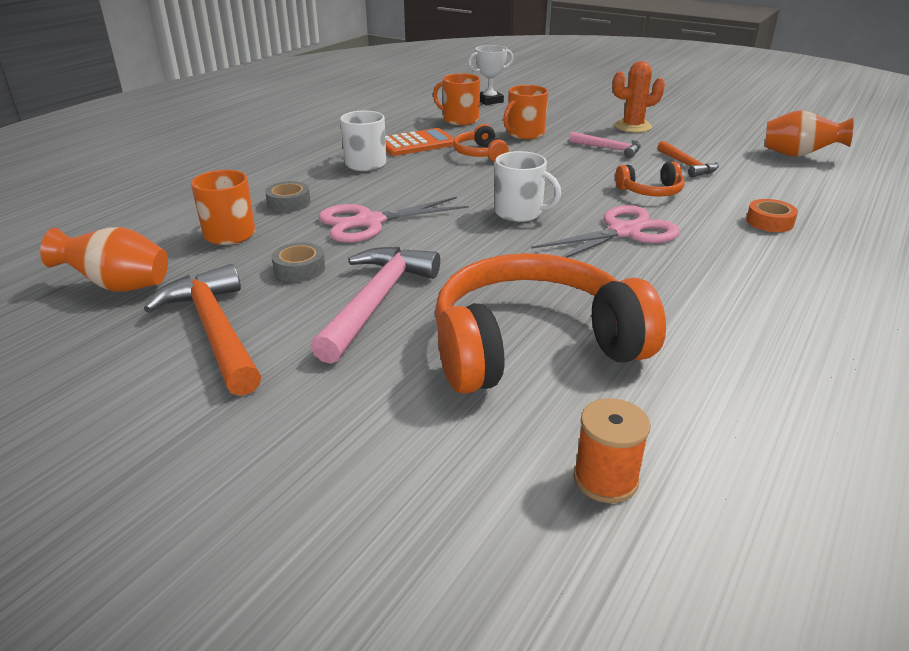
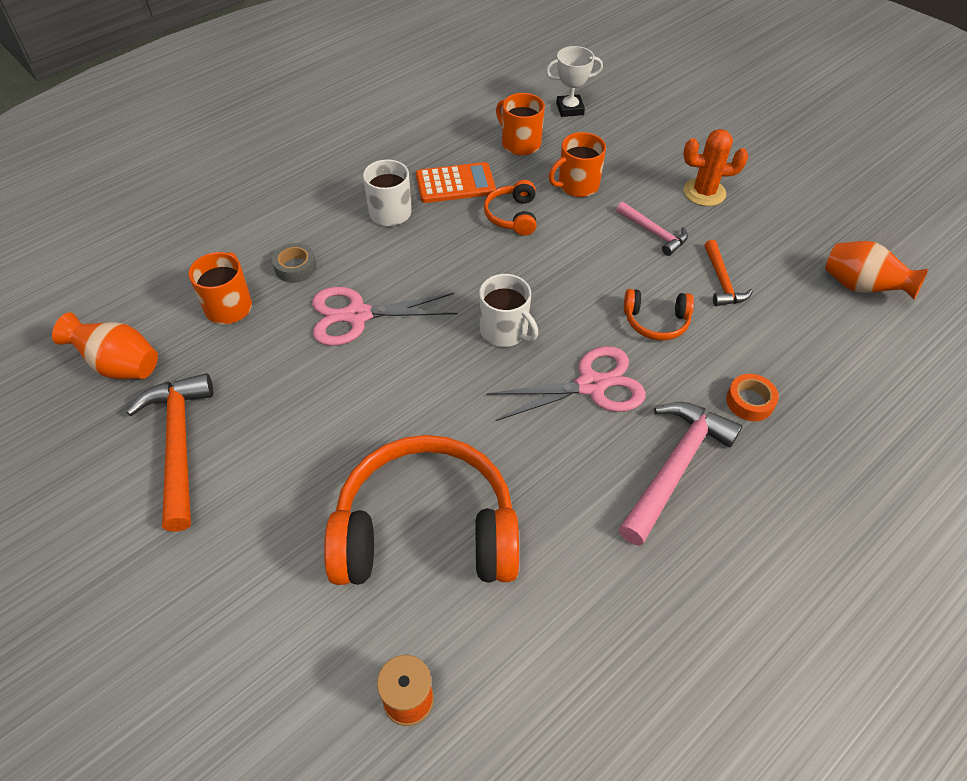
camera: 15 degrees right, 20 degrees up
(299, 269) = (272, 375): grey tape -> none
(377, 302) = (320, 438): pink hammer -> pink hammer (675, 467)

